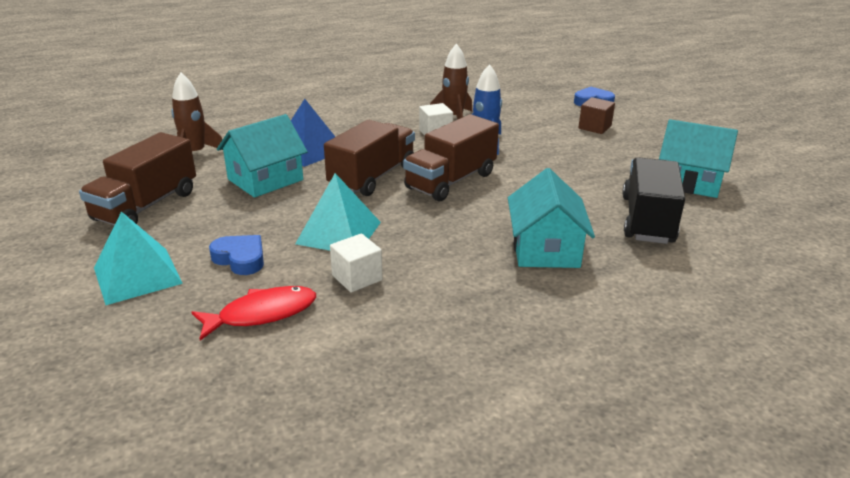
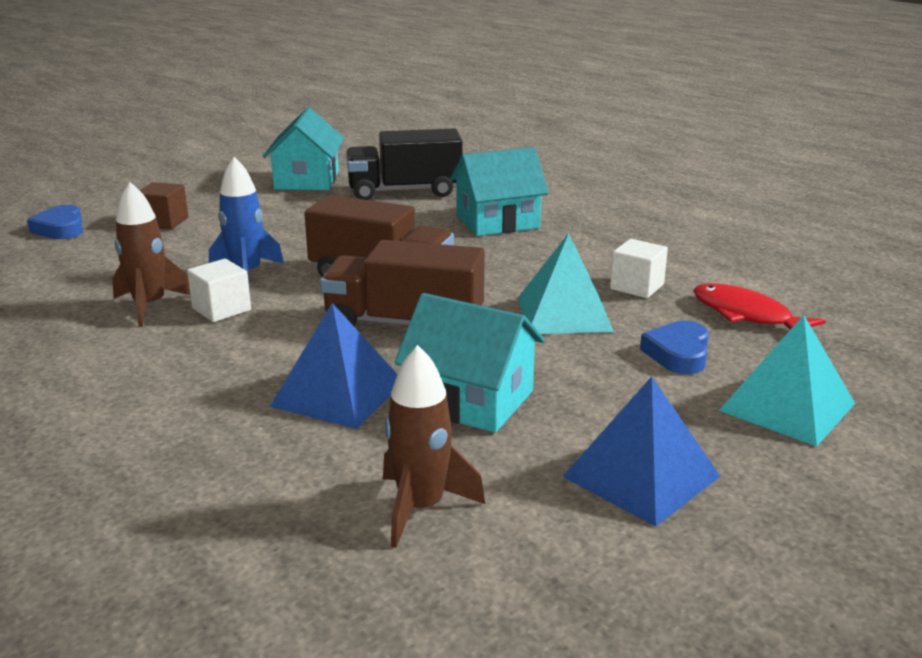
camera: 110 degrees left, 5 degrees down
(146, 206) = (641, 476): brown truck -> blue pyramid

